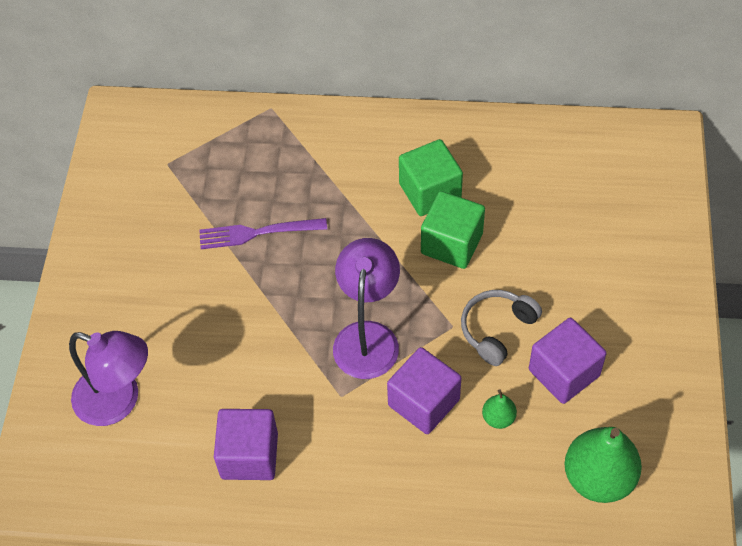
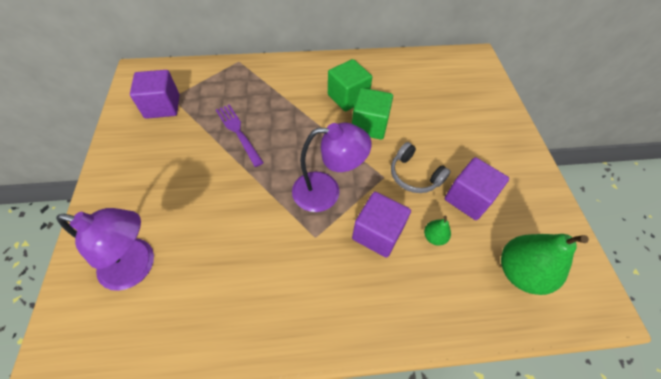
camera: 15 degrees left, 0 degrees up
(249, 455) = (250, 296): purple cube -> purple cube (162, 106)
(257, 233) = (238, 132): purple fork -> purple fork turned 75 degrees clockwise
(367, 337) = (326, 191): purple lamp -> purple lamp turned 90 degrees clockwise
(497, 329) = (414, 175): grey headphones -> grey headphones turned 75 degrees counterclockwise

